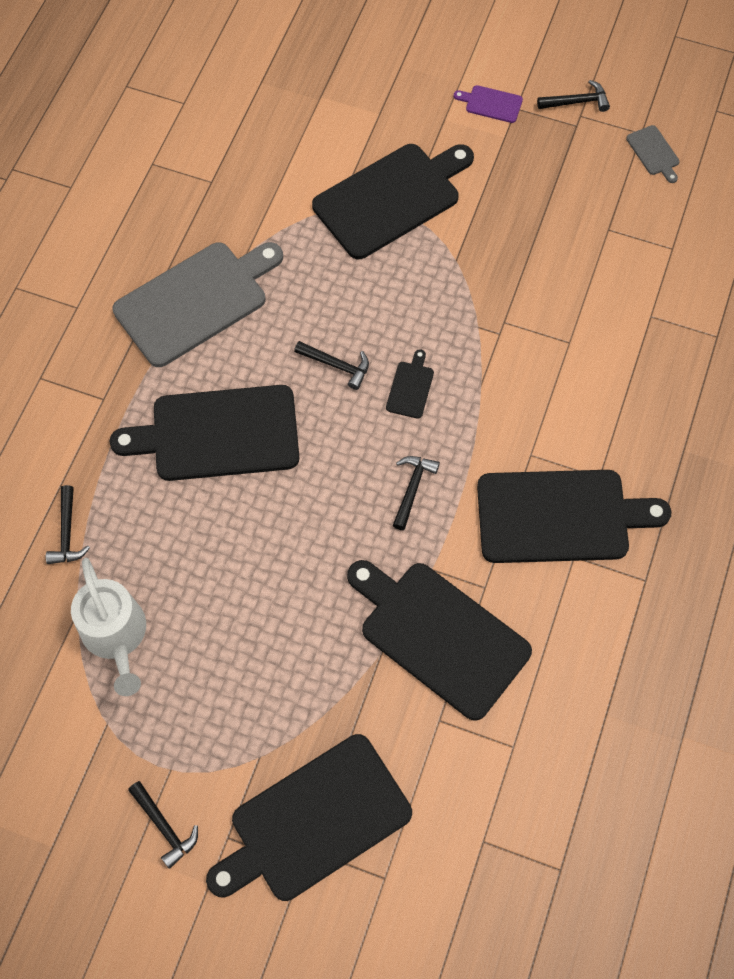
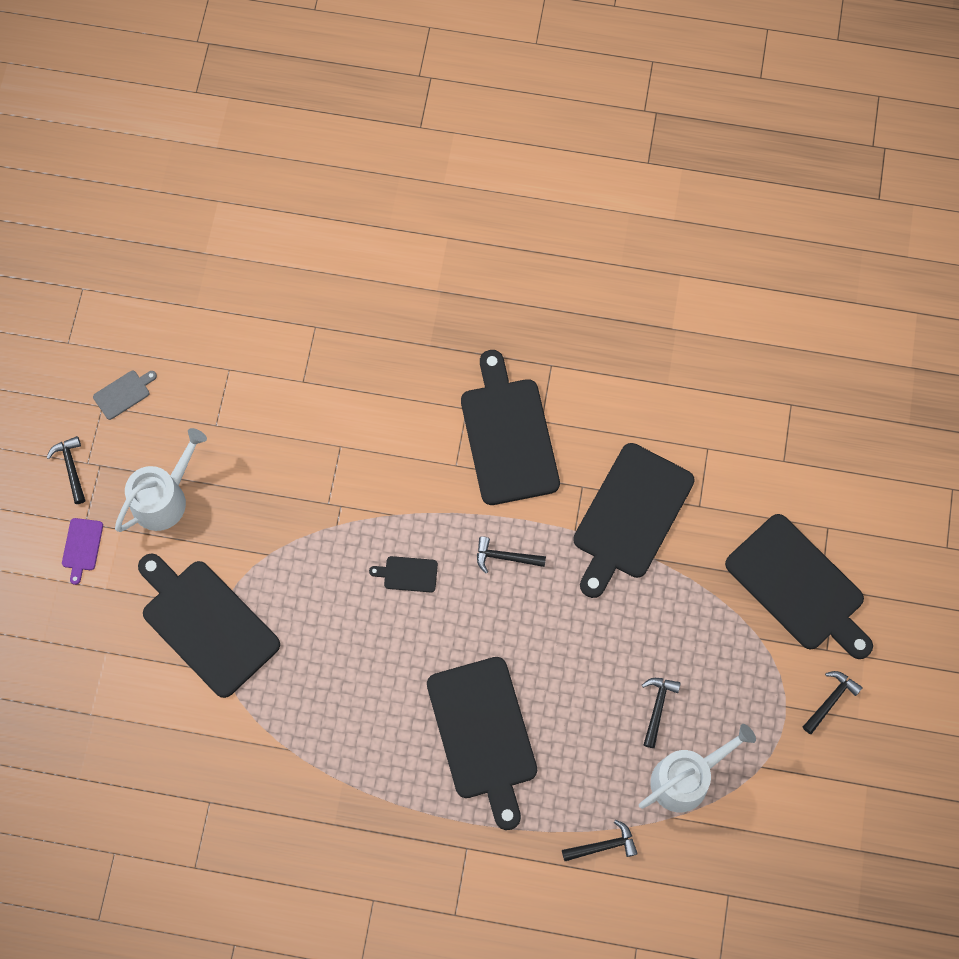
camera: 100 degrees left, 5 degrees up
(196, 301) = (348, 786): grey cutting board -> none
(336, 365) = (396, 642): black hammer -> black hammer (657, 708)
(532, 176) = (164, 498): none -> white watering can

